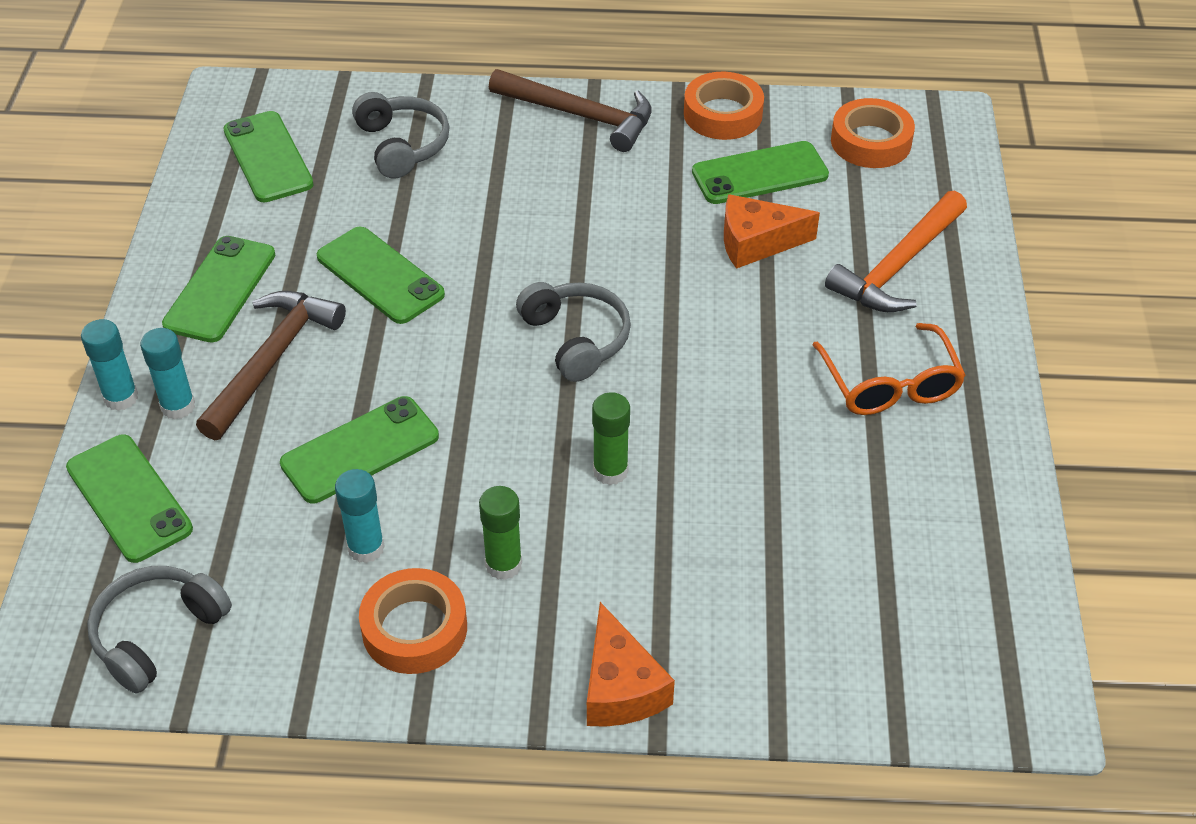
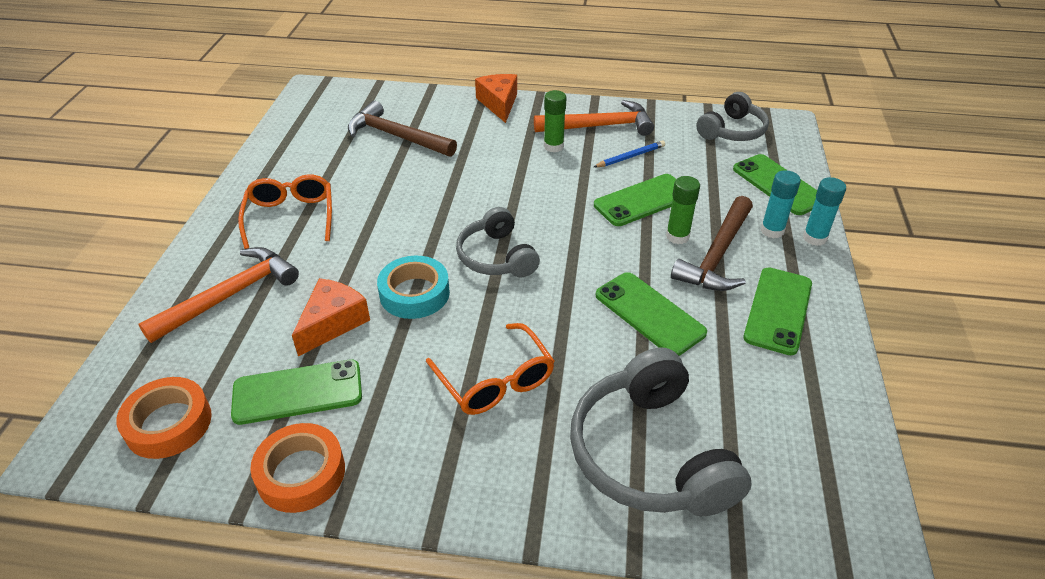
camera: 175 degrees left, 5 degrees down
(268, 157) = (788, 448): green phone -> none
(366, 548) = (630, 157): turquoise glue stick -> blue pencil
(402, 145) = (649, 454): grey headphones -> grey headphones, size x1.60
(414, 628) = (600, 126): orange tape -> orange hammer
(556, 195) = (495, 381): none -> orange glasses
(580, 116) = (456, 483): brown hammer -> brown hammer (396, 136)
(610, 471) = (487, 182): green glue stick -> green glue stick (677, 236)
(671, 283) = (414, 293): none -> turquoise tape
(756, 242) = (333, 323): orange cheese -> orange cheese turned 60 degrees counterclockwise

